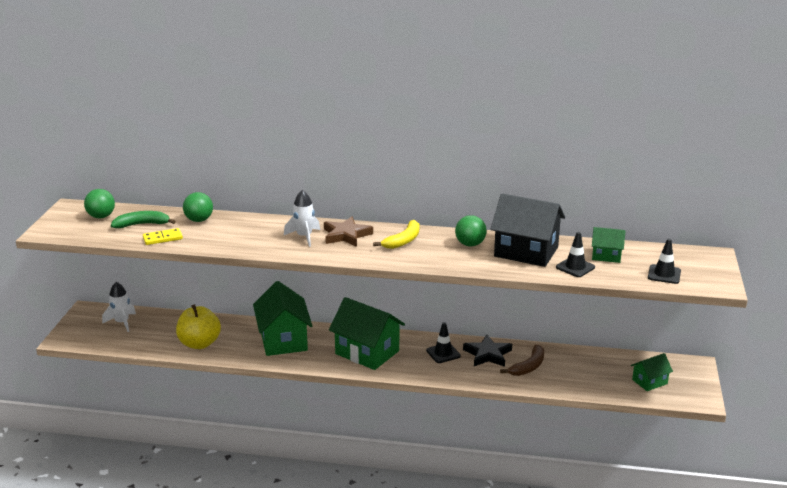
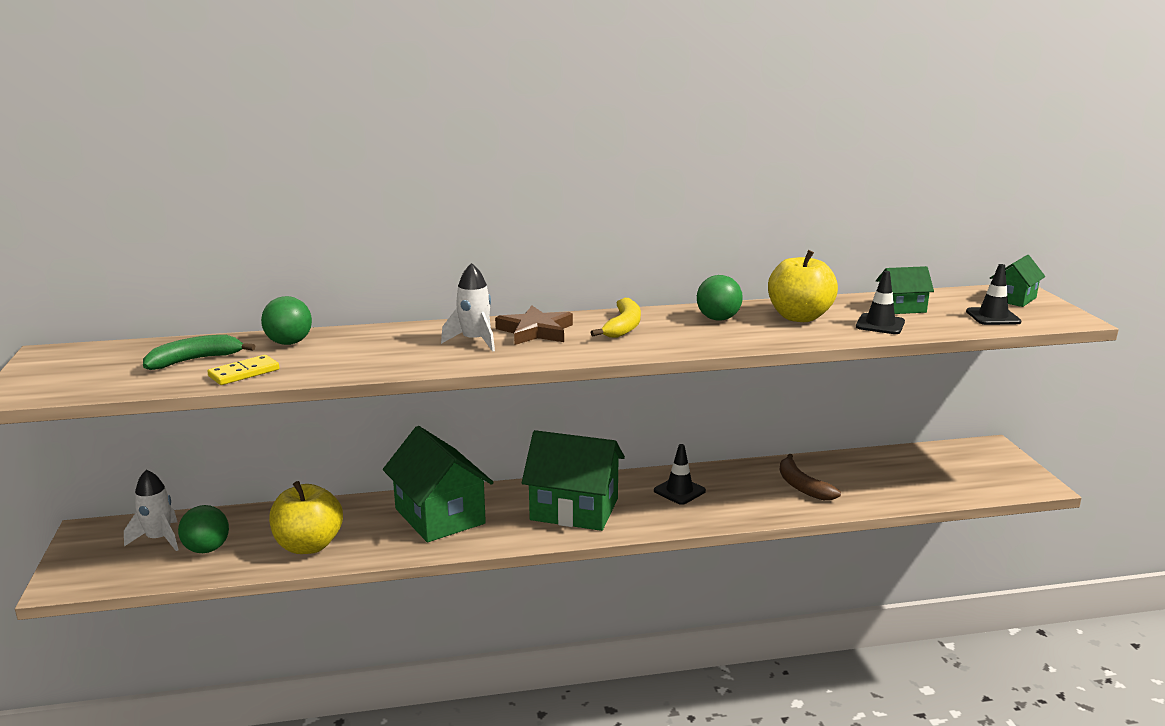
camera: 20 degrees left, 5 degrees down
(101, 216) = (114, 359): green ball -> green ball (207, 549)
(487, 354) = (738, 481): black star -> none
(526, 252) = (799, 317): black house -> yellow apple
(528, 366) = (802, 486): brown banana -> brown banana turned 135 degrees clockwise
(649, 382) = (960, 476): green house -> green house (1013, 299)

